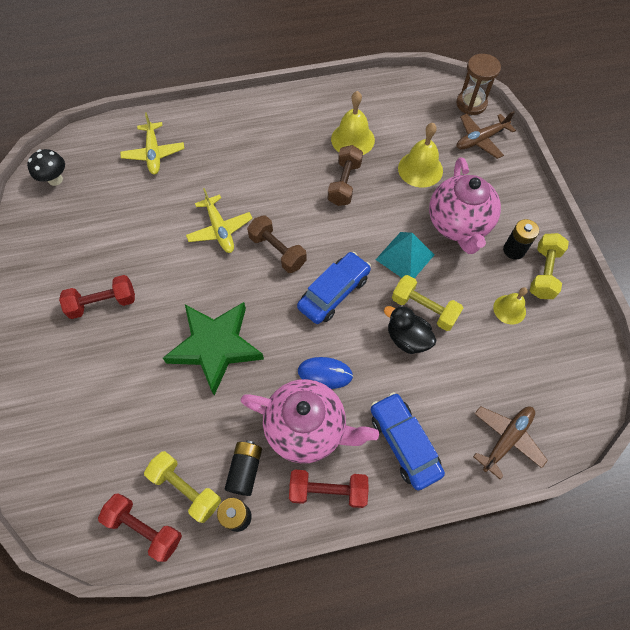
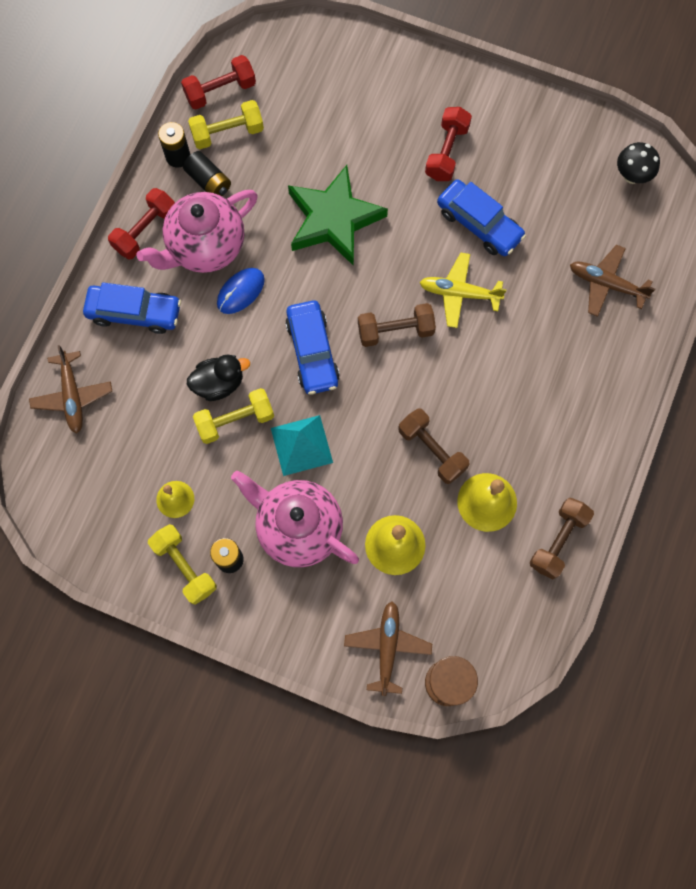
camera: 125 degrees right, 10 degrees up
(154, 154) = (606, 284): yellow plane -> brown plane
(154, 248) = (479, 224): none -> blue car
(346, 96) = (558, 541): none -> brown dumbbell

